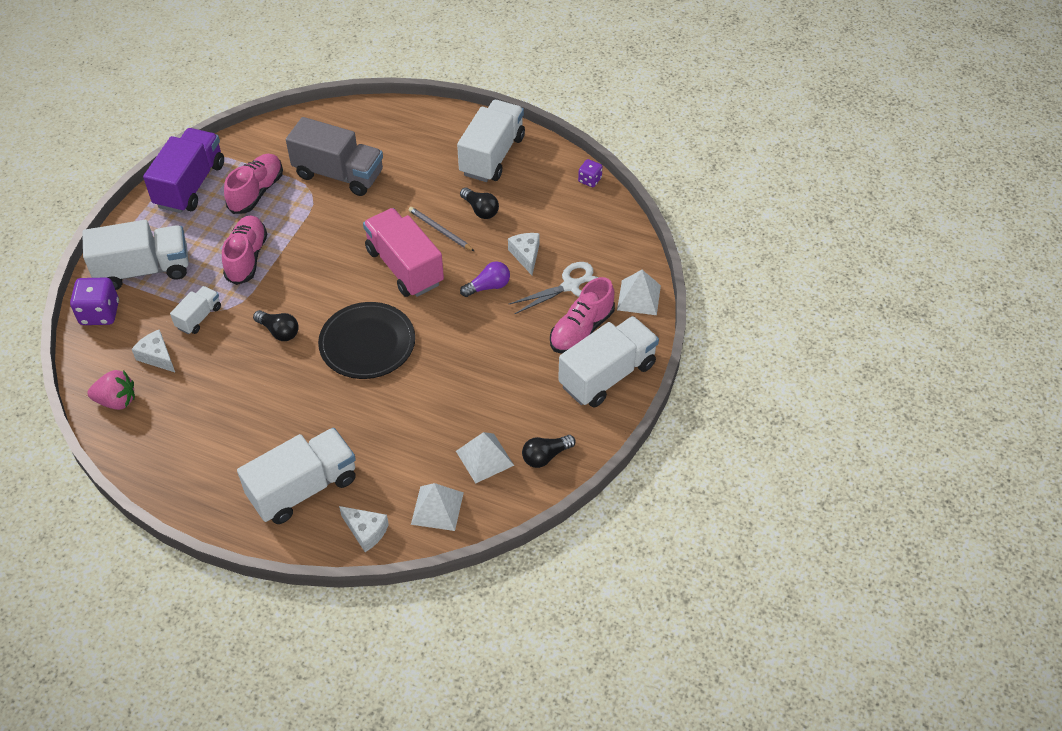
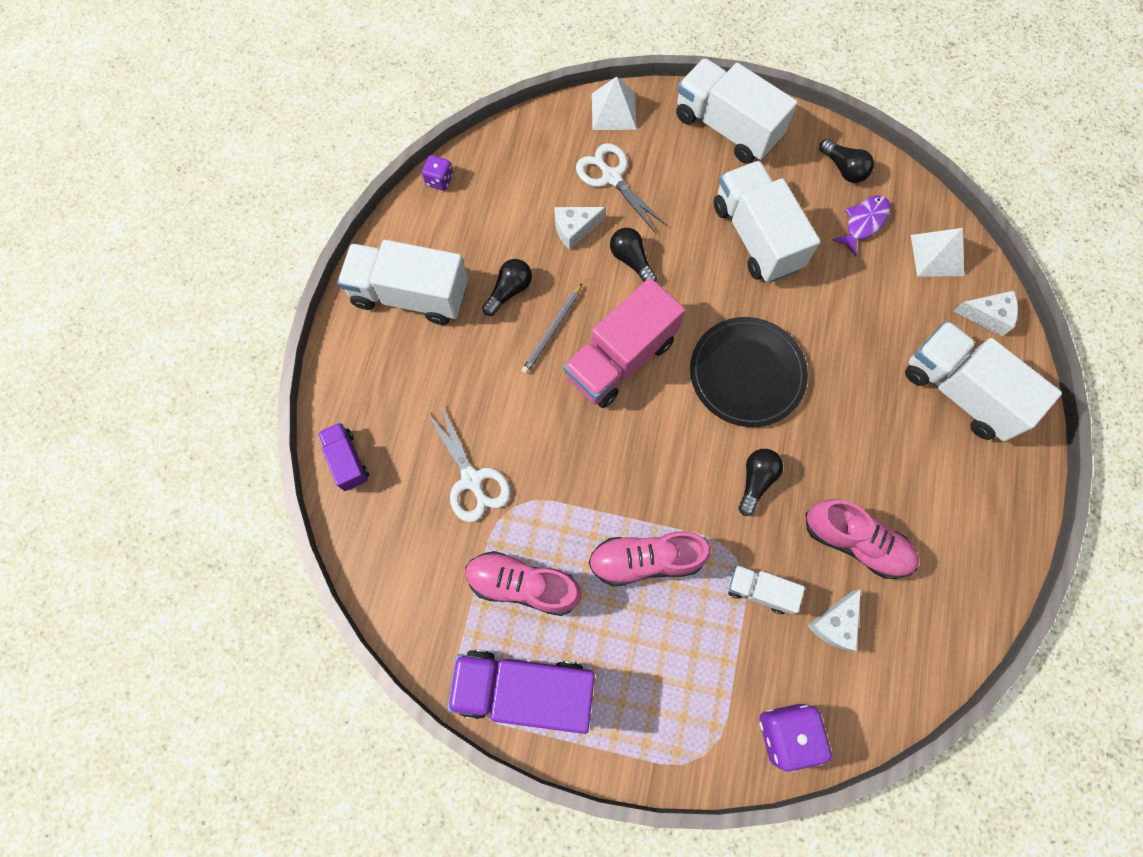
camera: 100 degrees left, 20 degrees up
(117, 401) = (915, 651): pink strawberry -> none
(144, 270) = (697, 699): white truck -> white truck (756, 237)
(339, 174) = (472, 480): grey truck -> white scissors
(366, 531) = (987, 316): white cheese -> white cheese turned 75 degrees clockwise
(375, 115) = (347, 460): none -> purple truck
(485, 458) = (863, 223): white pyramid -> purple fish
(488, 287) = (631, 260): purple light bulb -> black light bulb
(581, 330) = (672, 159): pink shoe -> pink shoe (855, 542)

